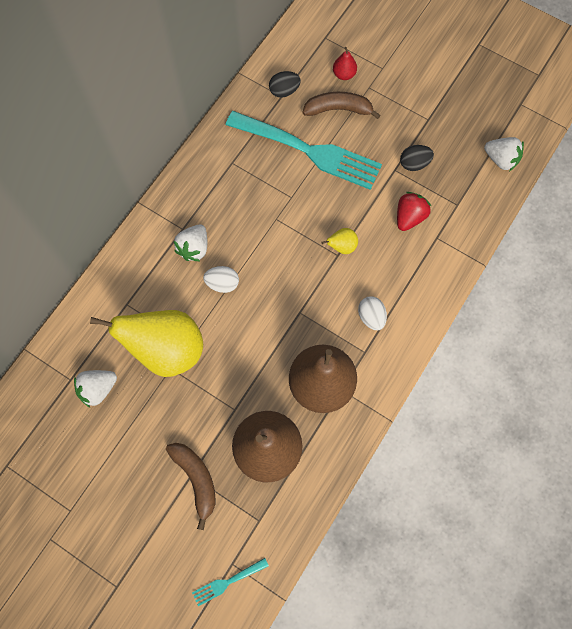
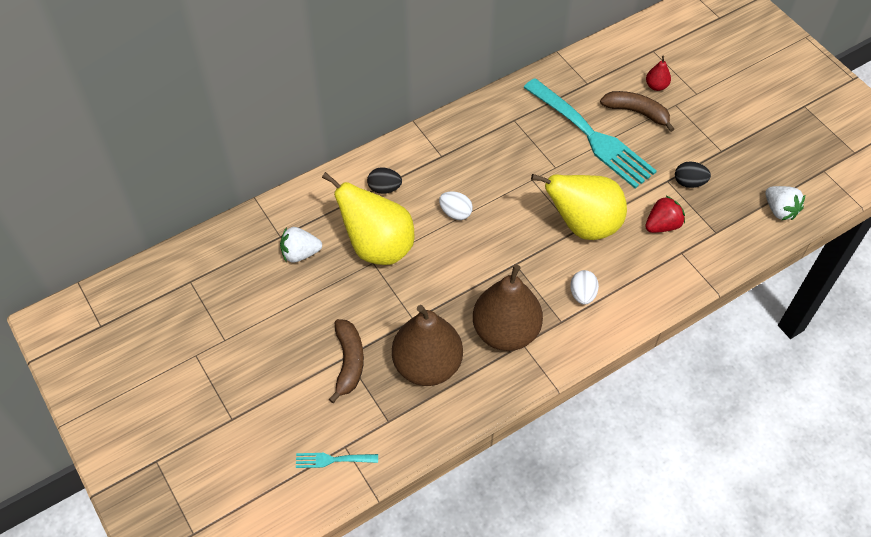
camera: 25 degrees right, 15 degrees down
(194, 248) = (444, 175): white strawberry -> none
(284, 91) = (592, 80): black egg -> black egg (384, 188)
(341, 246) = (583, 225): yellow pear -> yellow pear, size x2.39

